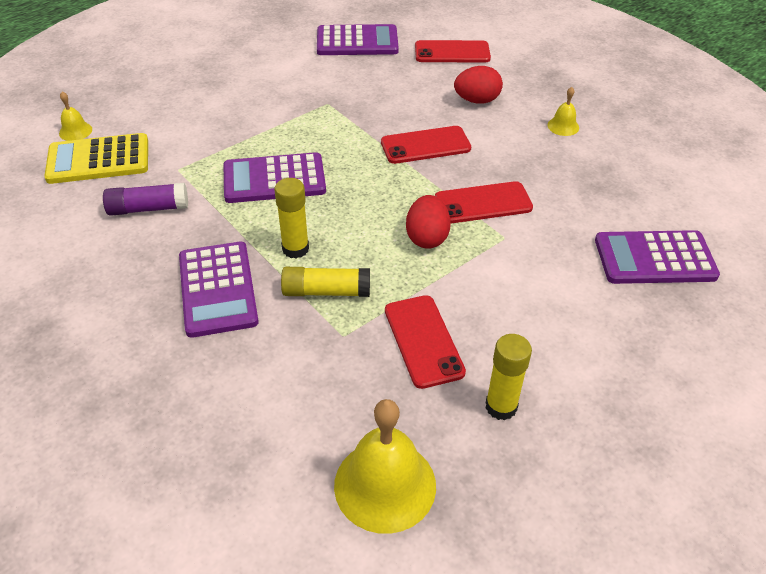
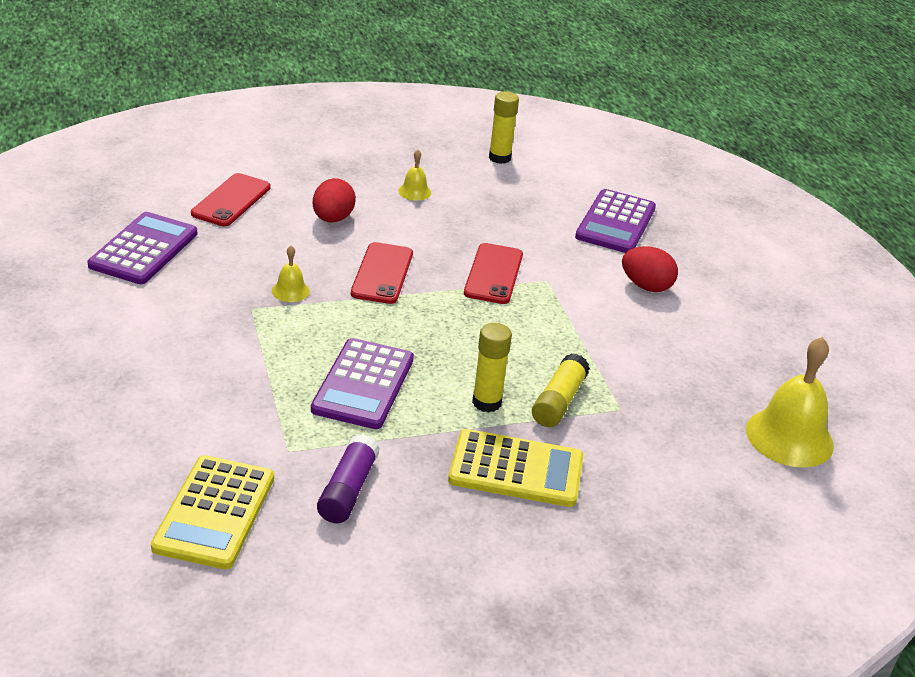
camera: 70 degrees left, 10 degrees down
(75, 131) = (128, 522): yellow bell -> yellow bell (290, 291)
(218, 289) = (516, 469): purple calculator -> yellow calculator
(423, 341) = (648, 367): red phone -> none
(427, 237) = (520, 320): red egg -> red egg (646, 286)
(501, 406) = (735, 354): yellow glue stick -> yellow glue stick (499, 158)

